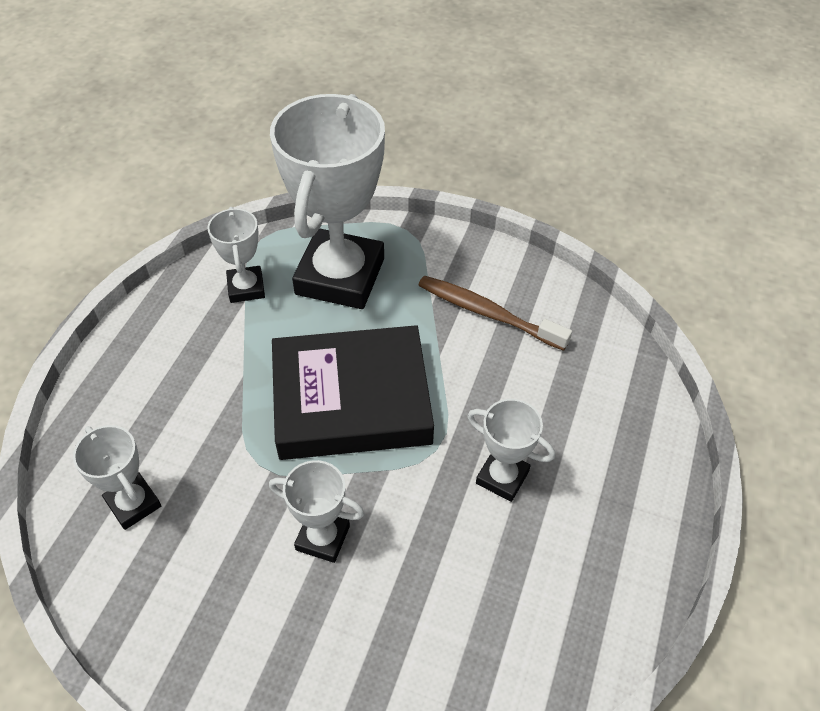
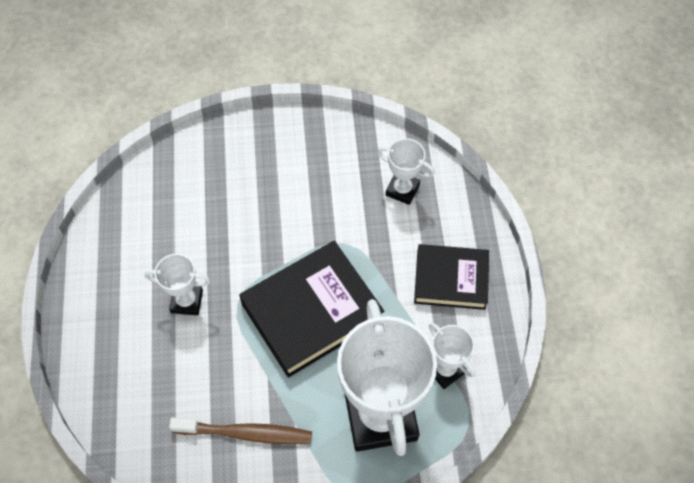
camera: 155 degrees right, 10 degrees up
(168, 368) = (450, 279): none -> black book
(322, 538) = (280, 218): white trophy -> none

